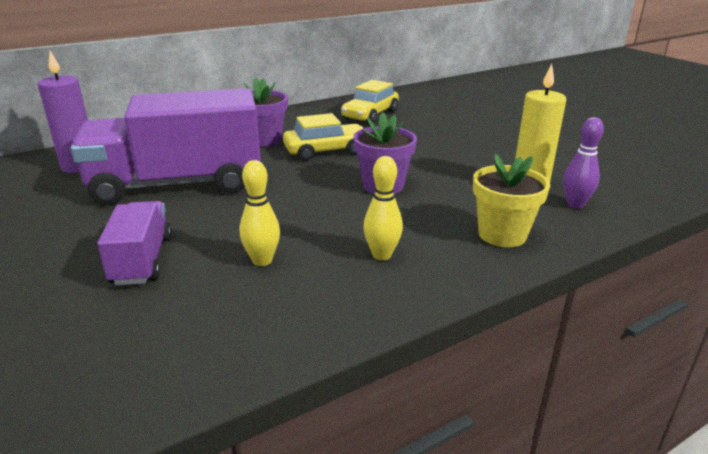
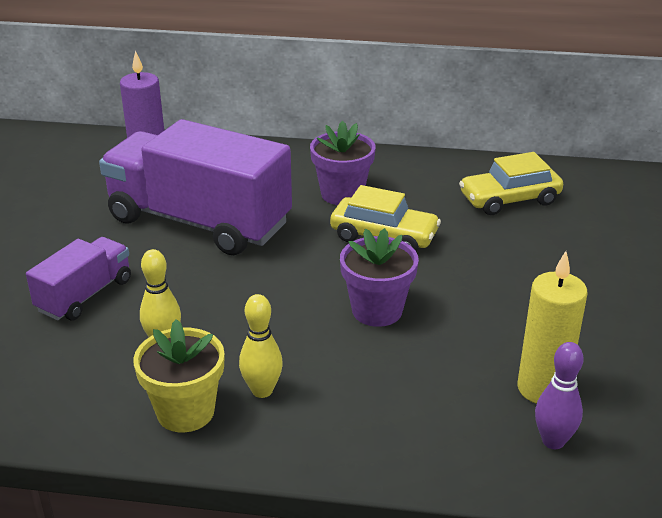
camera: 40 degrees right, 5 degrees up
(502, 234) = (406, 432): yellow flower pot -> yellow flower pot (185, 412)

